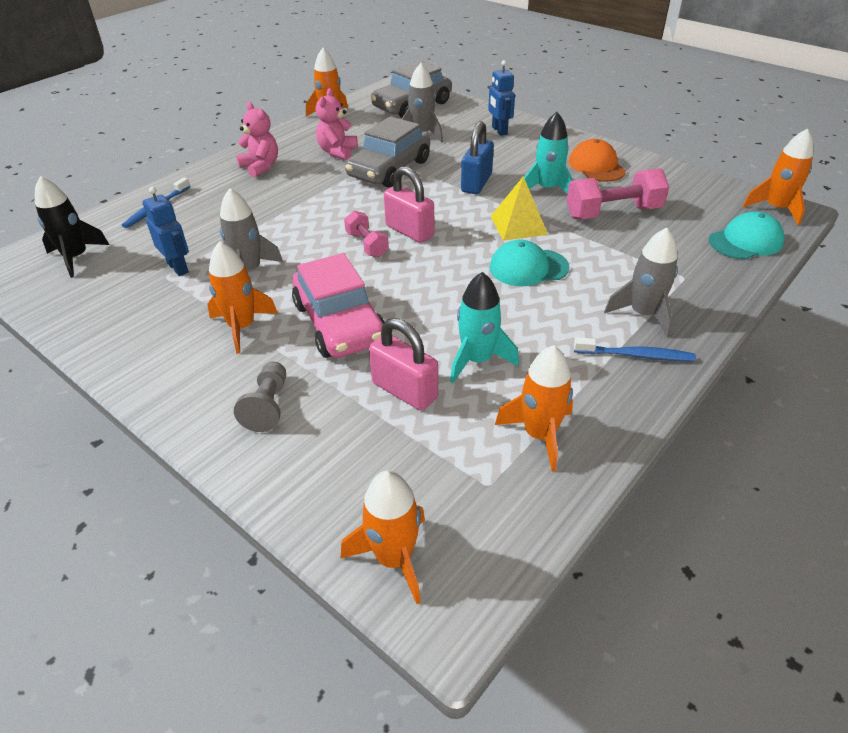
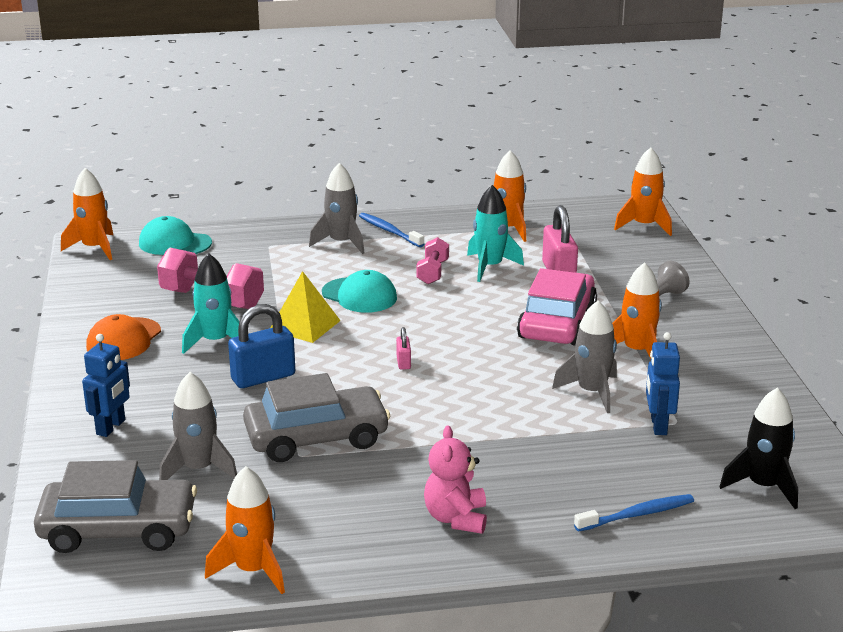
camera: 140 degrees left, 15 degrees down
(337, 152) = (336, 494): pink teddy bear -> none
(367, 245) = (458, 368): pink dumbbell -> pink dumbbell (433, 272)
(409, 231) = (403, 362): pink padlock -> pink padlock, size x0.49

